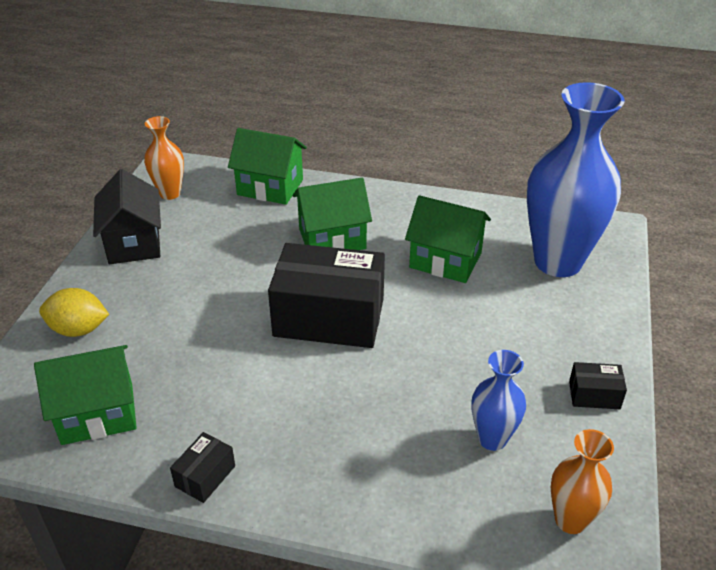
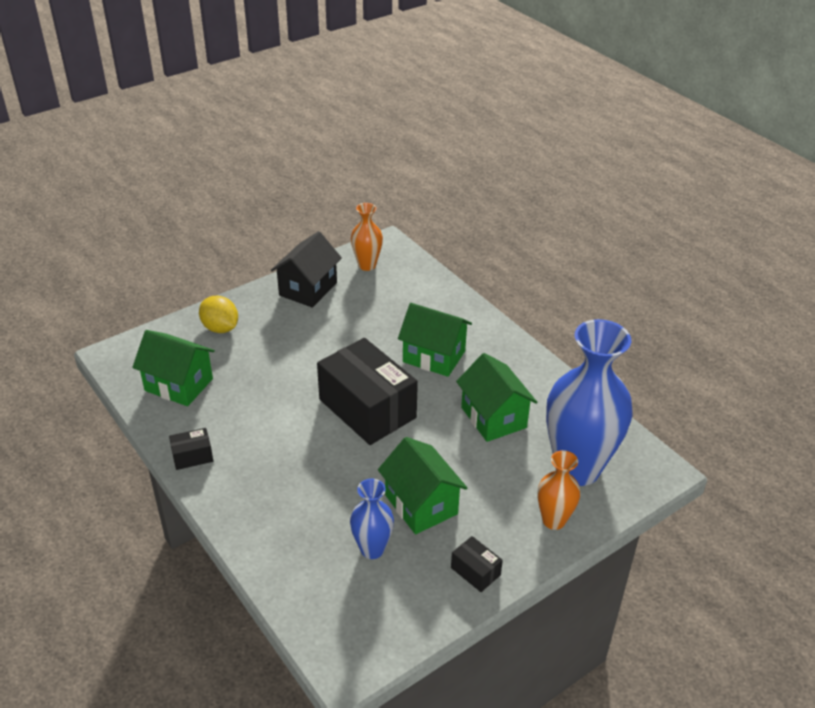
camera: 40 degrees right, 0 degrees up
(270, 187) = (437, 295): green house -> green house (421, 504)
(570, 520) = (357, 628): orange vase -> orange vase (553, 520)

